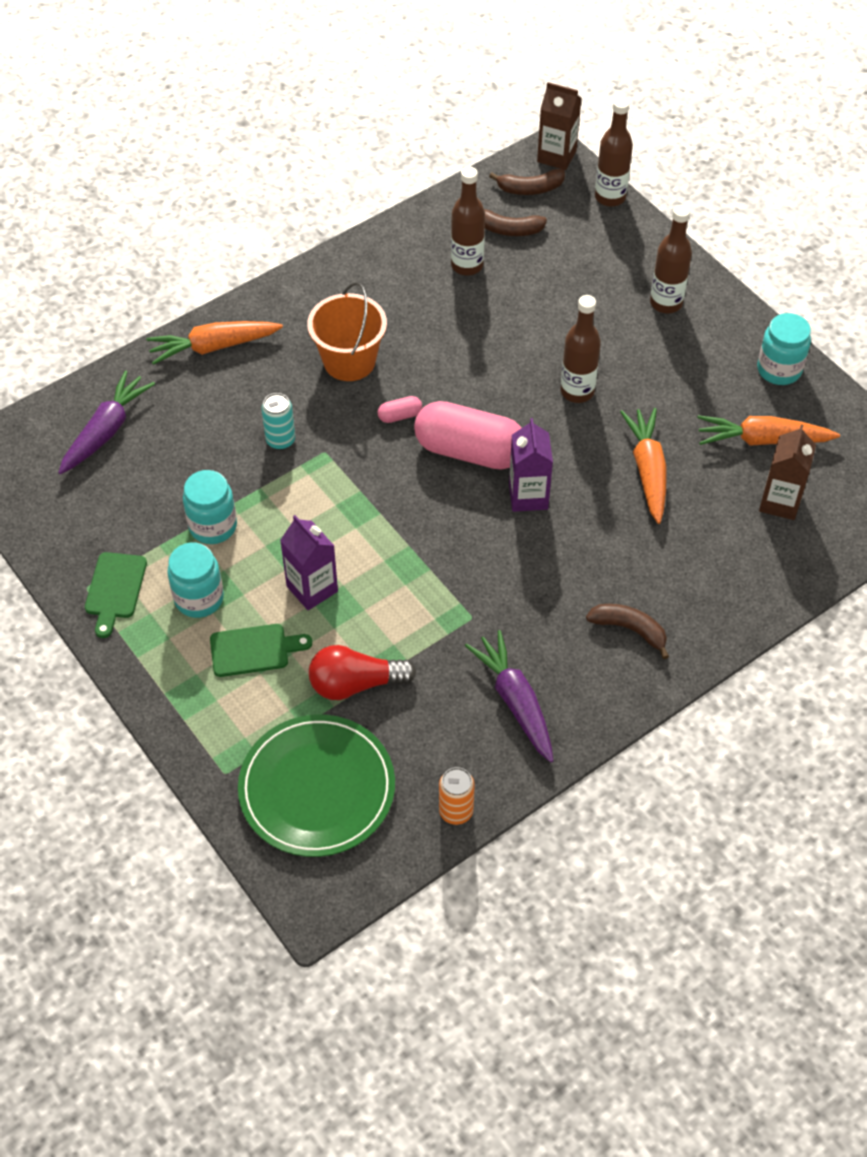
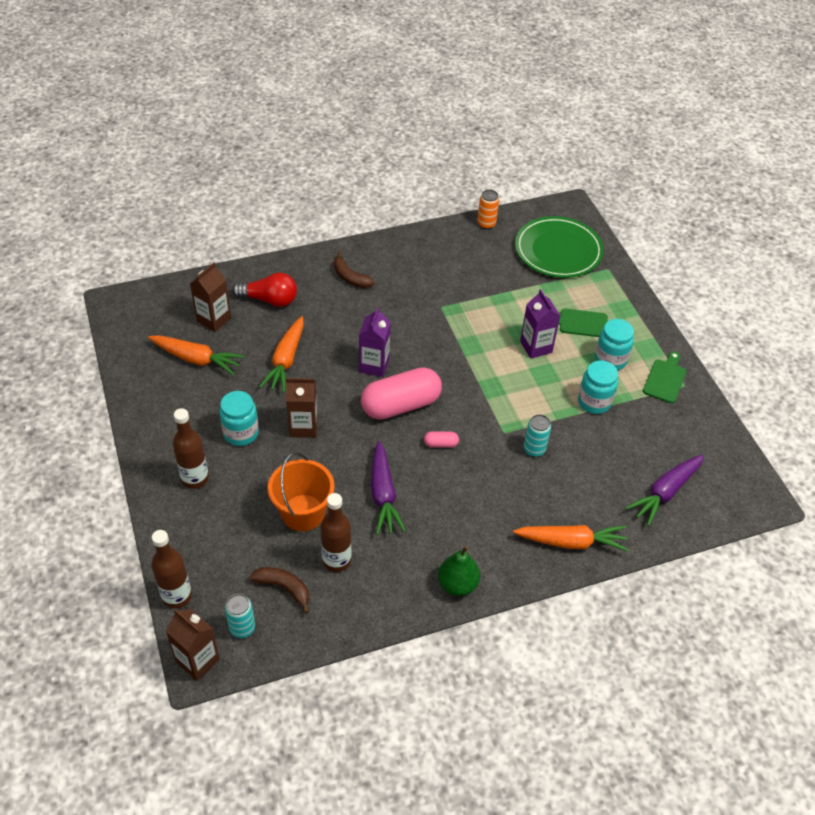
camera: 165 degrees left, 5 degrees down
(330, 276) = (457, 584): none -> green pear
(349, 361) = (465, 498): orange bucket -> orange bucket (303, 513)
(355, 684) = (523, 291): red light bulb -> red light bulb (269, 300)
(469, 451) = (400, 405): pink capsule -> pink capsule turned 60 degrees counterclockwise
(515, 702) = (434, 261): purple carrot -> purple carrot (383, 494)
(530, 189) = (242, 628): brown banana -> turquoise can
(577, 391) = (303, 427): brown bottle -> brown carton
(779, 370) = (149, 403): turquoise jar -> turquoise jar (241, 433)

